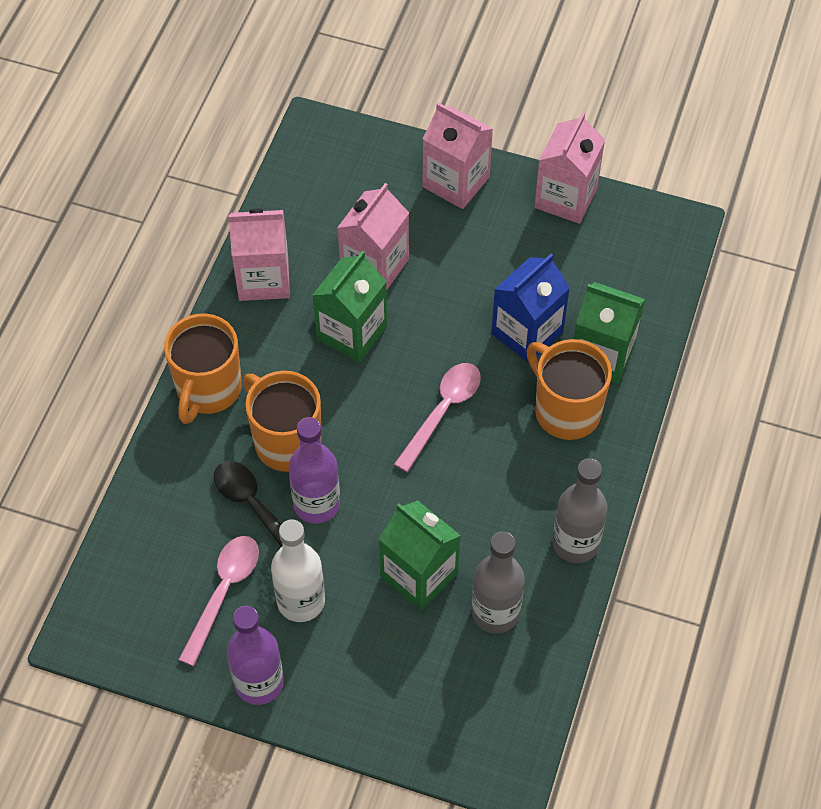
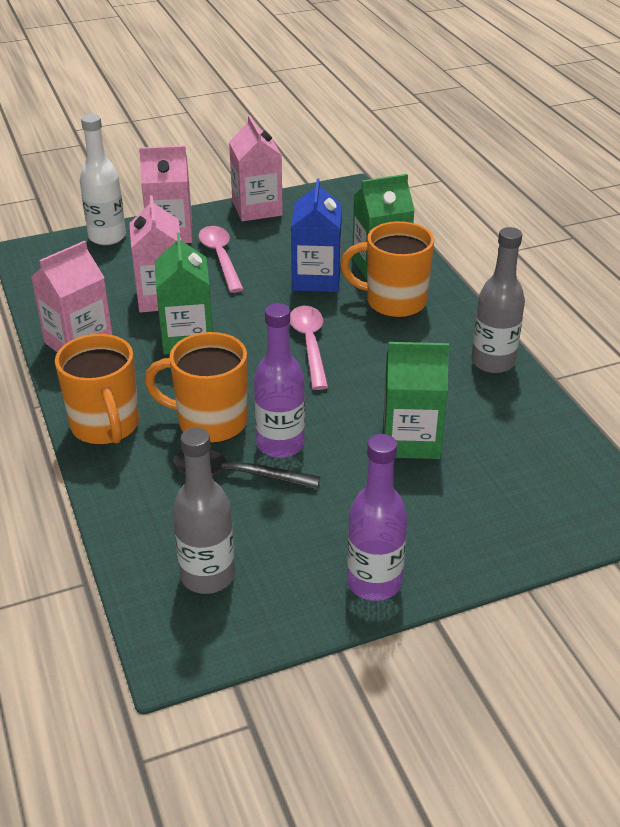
camera: 40 degrees left, 20 degrees down
(223, 593) = (271, 542): pink spoon -> pink spoon (220, 258)
(301, 601) = (342, 509): white bottle -> white bottle (107, 237)
(495, 612) = (492, 428): grey bottle -> grey bottle (207, 576)

